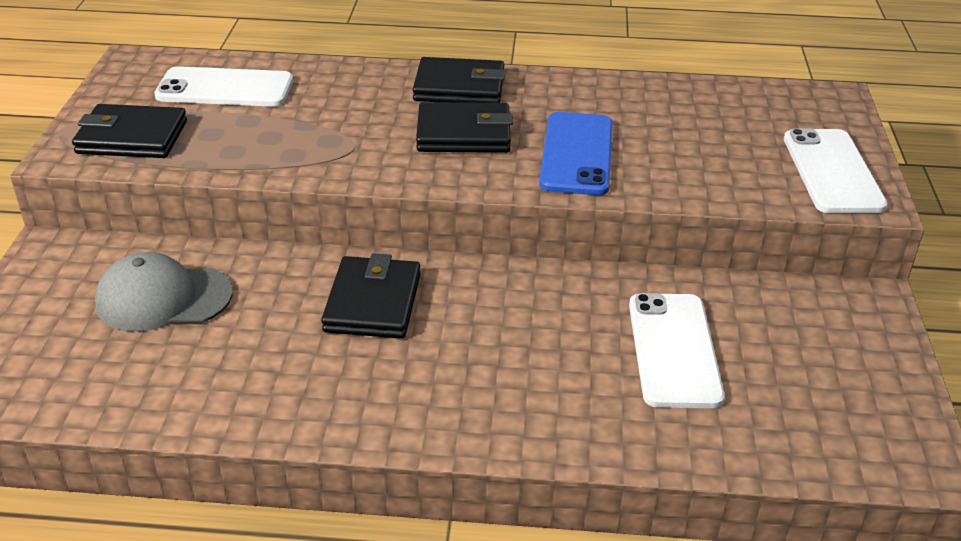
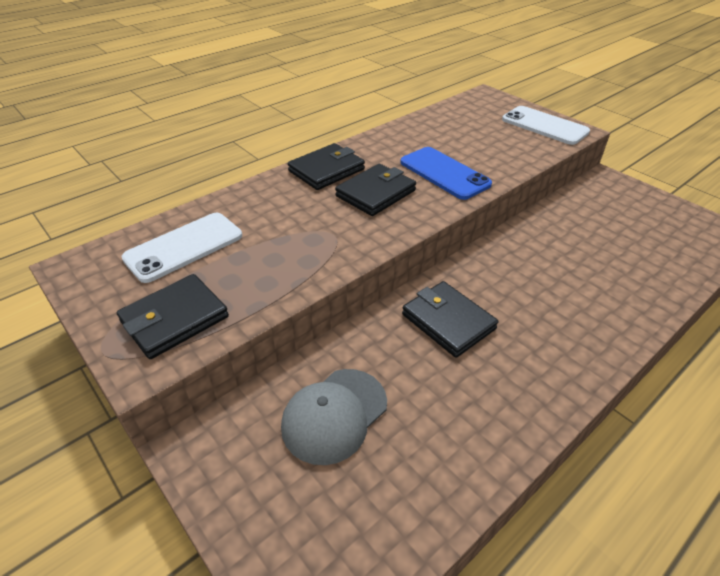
camera: 45 degrees left, 5 degrees up
(673, 350) = (593, 247): white phone -> none

